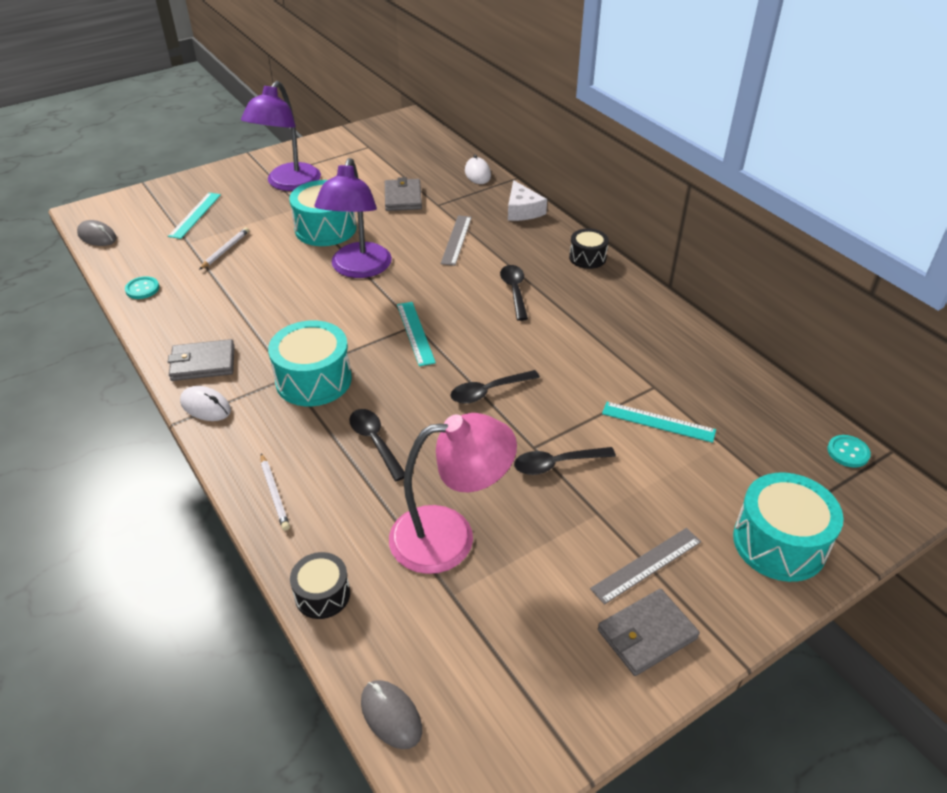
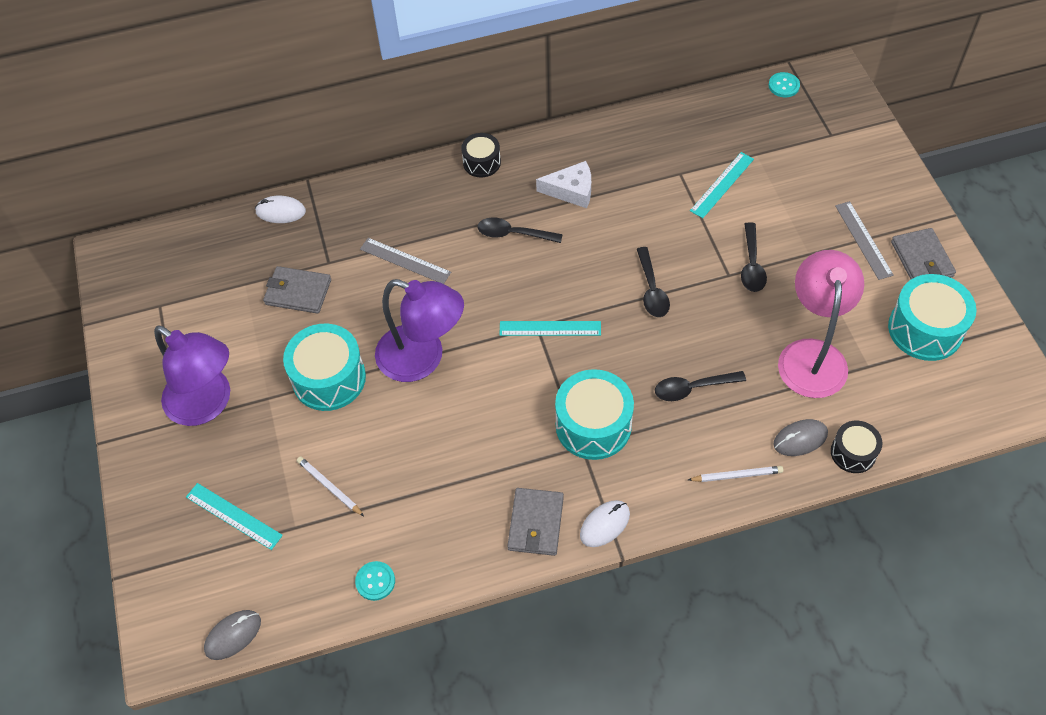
camera: 70 degrees left, 15 degrees up
(391, 715) = (964, 424): grey mouse -> grey mouse (800, 439)
(522, 210) = (375, 191): white cheese -> white cheese (571, 190)
(779, 543) = (859, 158): turquoise drum -> turquoise drum (925, 329)

